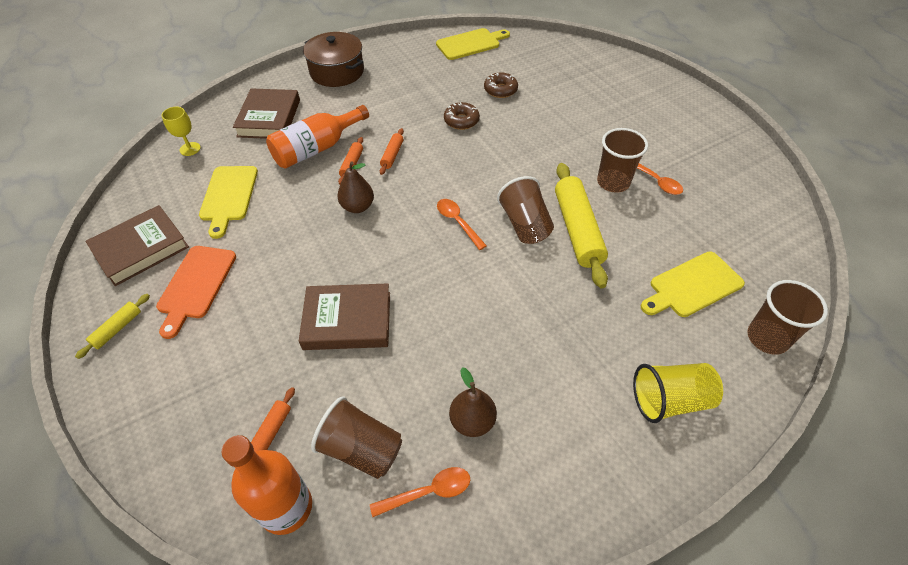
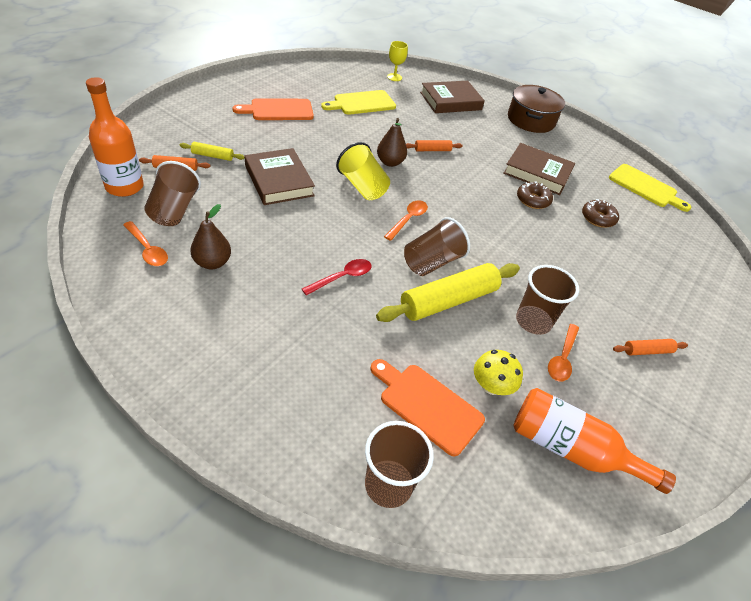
camera: 60 degrees right, 5 degrees down
(117, 329) = (232, 91): yellow rolling pin -> yellow rolling pin (212, 156)
(141, 249) = (297, 83): brown book -> brown book (537, 173)
(317, 149) = (436, 130): orange bottle -> orange bottle (571, 449)
(392, 155) = (458, 168): orange rolling pin -> orange rolling pin (647, 351)
(527, 303) = (342, 277): none -> red spoon
(670, 400) = (274, 395): yellow cup -> yellow cup (362, 187)
(677, 236) = (491, 386): none -> yellow mushroom
(692, 286) = (427, 405): yellow cutting board -> orange cutting board

